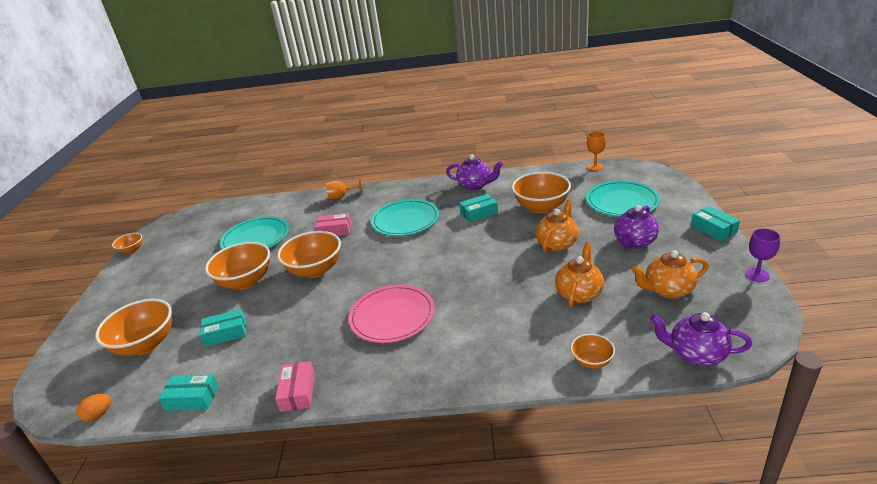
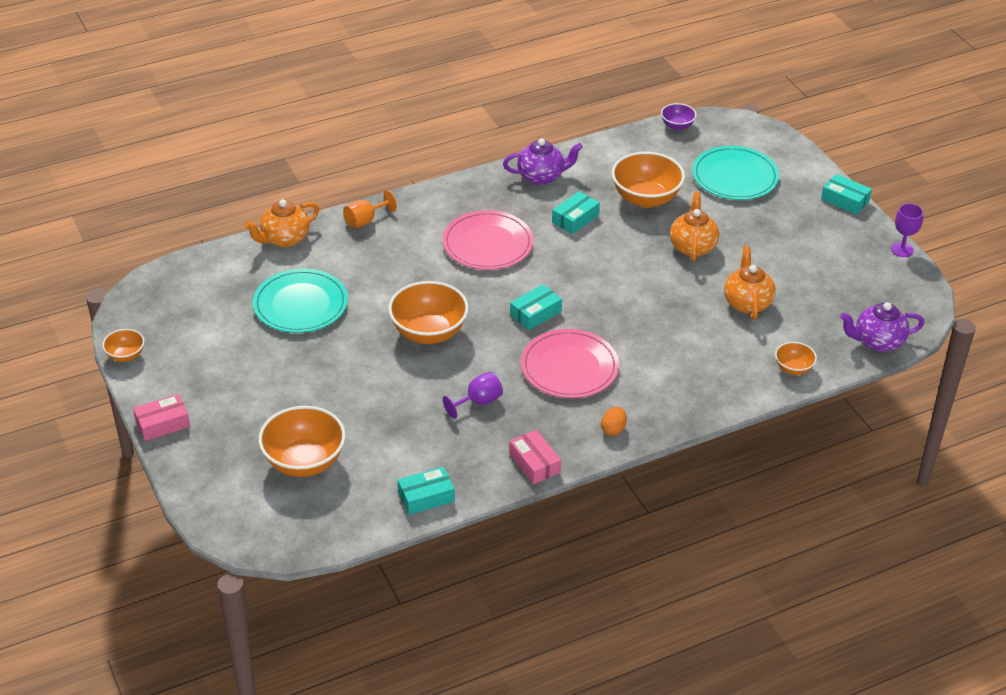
camera: 30 degrees left, 10 degrees up
(99, 415) = (337, 538): orange egg -> orange egg (613, 429)
(226, 333) = (392, 427): turquoise box -> turquoise box (535, 313)
(246, 281) = (350, 364): orange bowl -> none
(302, 328) = (478, 402): none -> purple goblet
(334, 230) = (404, 274): pink box -> pink box (162, 424)
(405, 220) = (487, 244): turquoise plate -> pink plate
(595, 167) = (677, 126): orange goblet -> purple bowl
(634, 242) = (773, 231): purple teapot -> none
(667, 290) = (829, 282): orange teapot -> orange teapot (284, 239)

